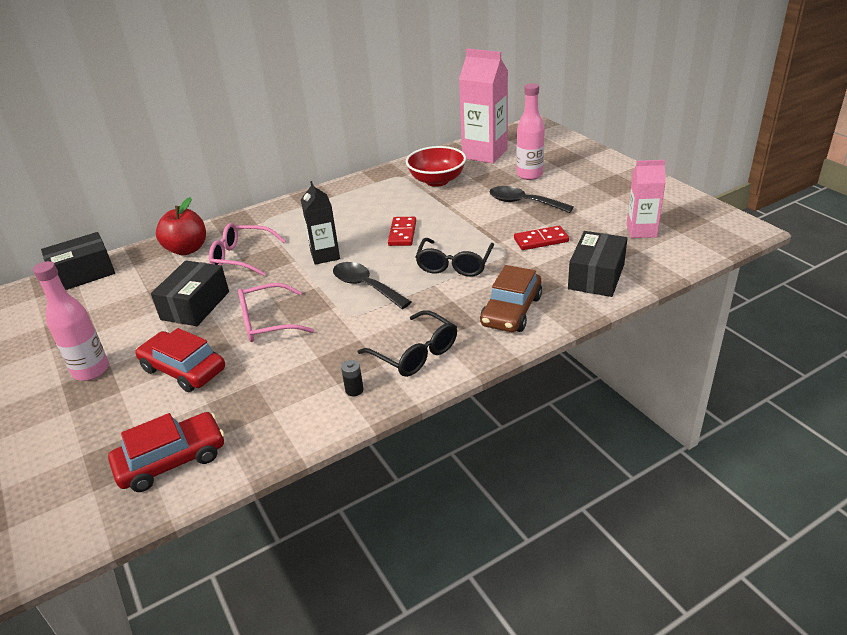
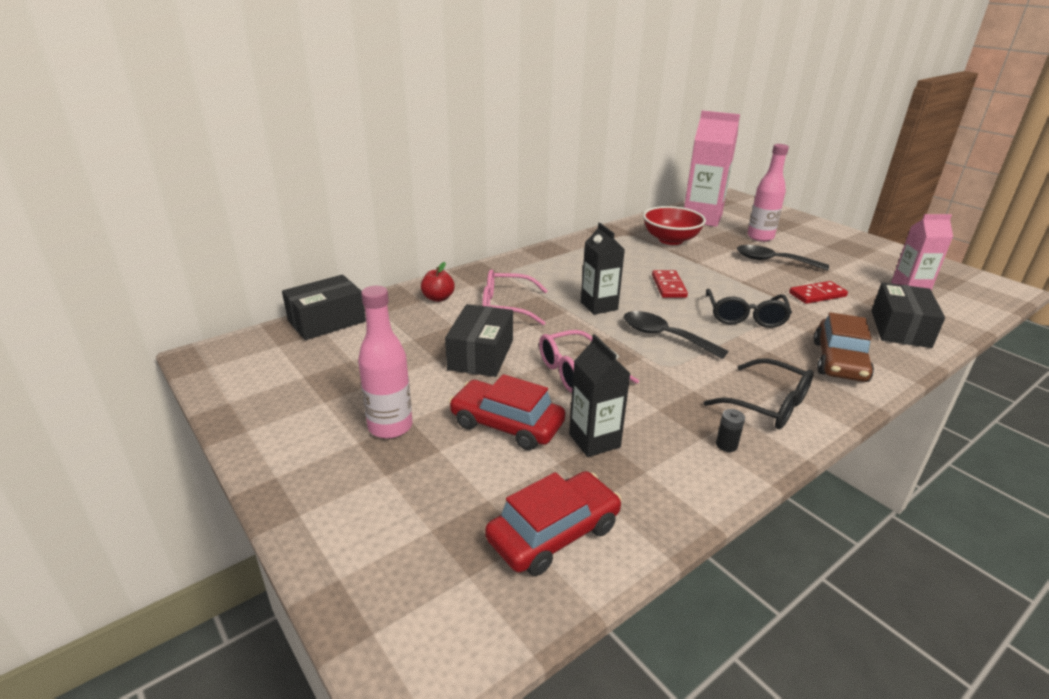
camera: 10 degrees left, 5 degrees down
(187, 249) = (438, 298): red apple -> red apple, size x0.63
(246, 384) = (594, 440): none -> black carton

